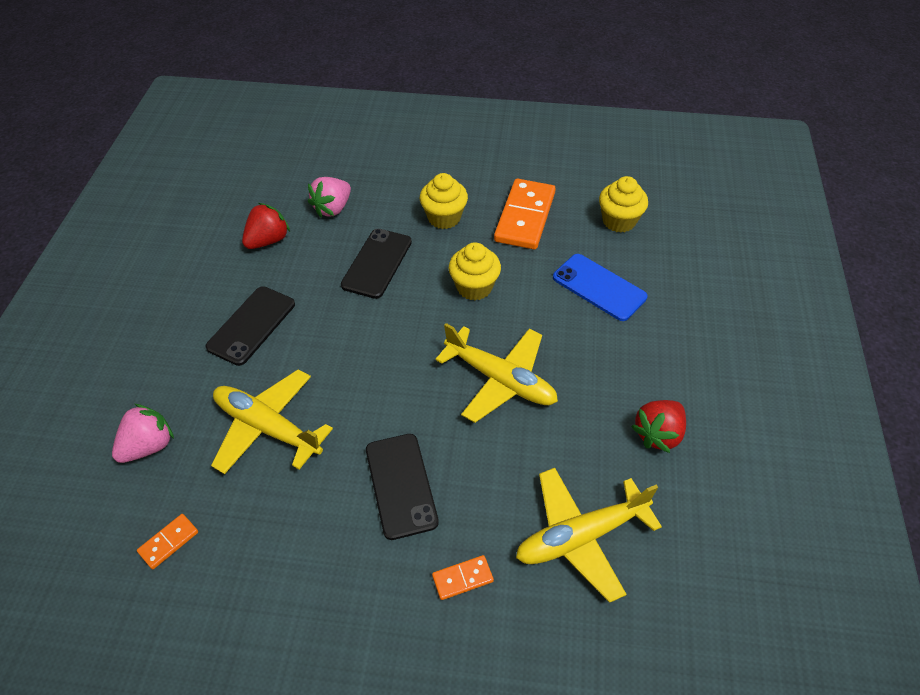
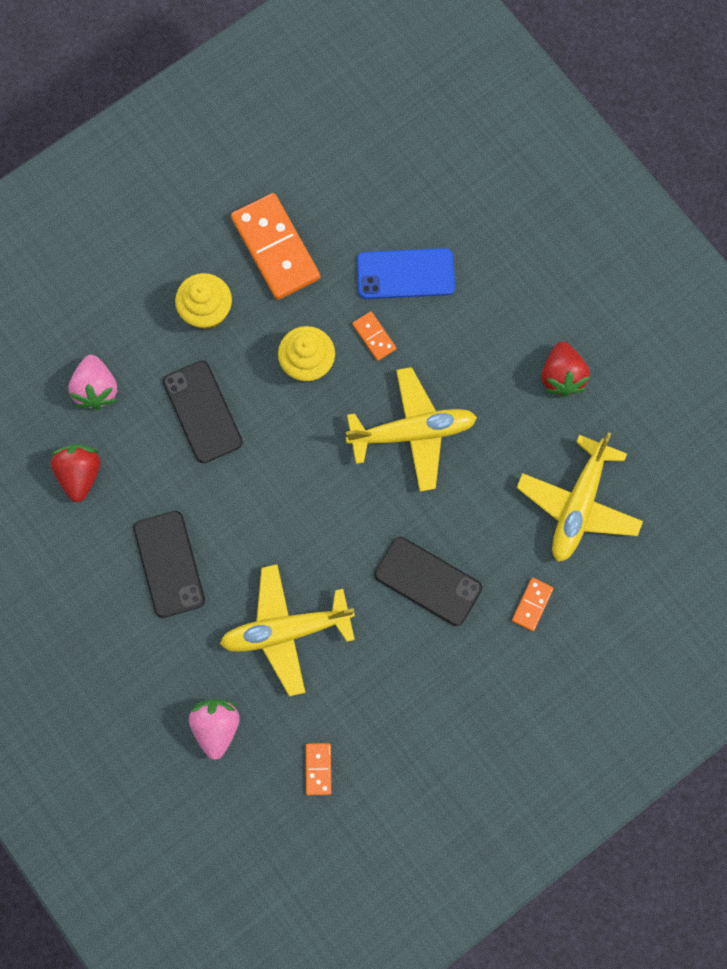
camera: 45 degrees left, 25 degrees up
(537, 305) = (374, 337): none -> orange domino
(619, 221) = (358, 183): yellow cupcake -> none

